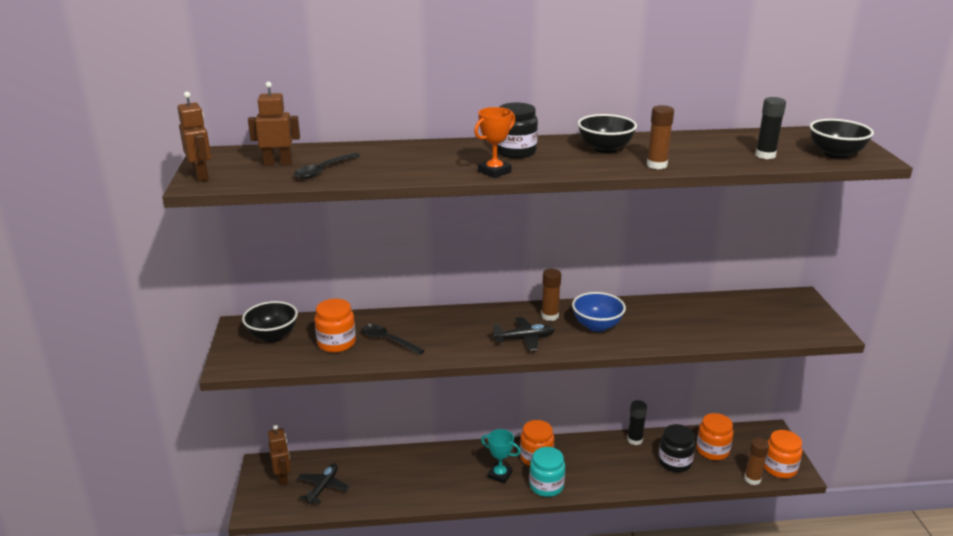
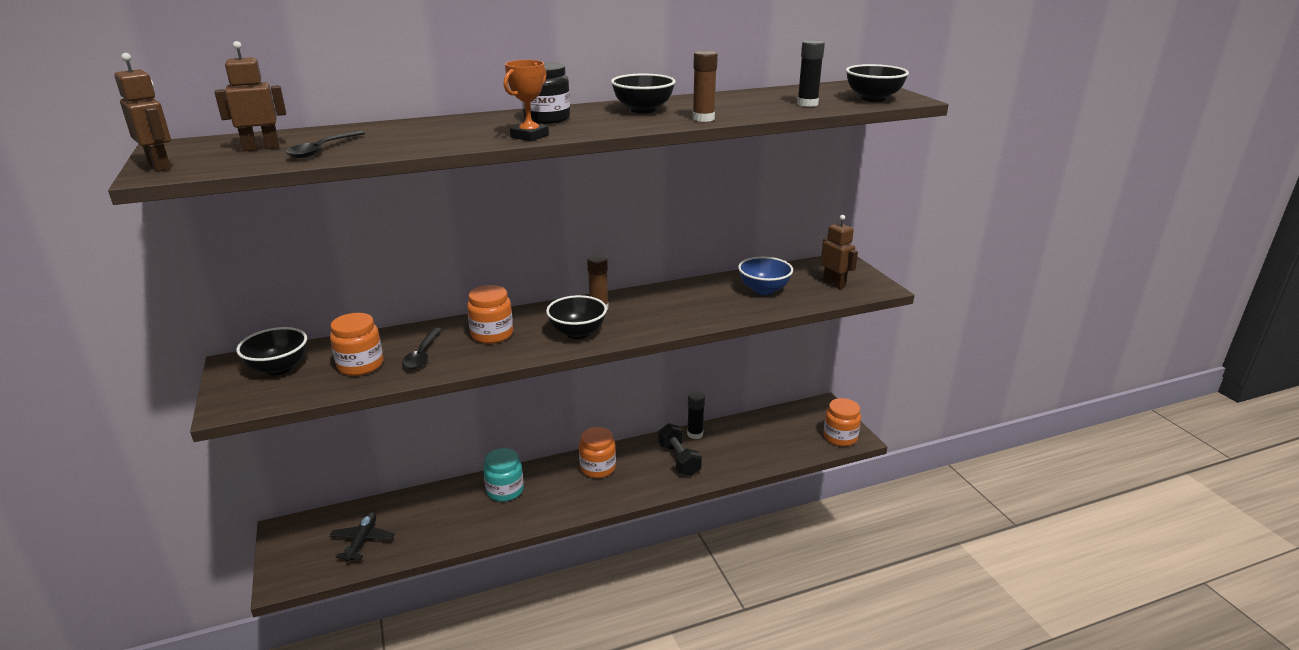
camera: 15 degrees left, 0 degrees up
(283, 477) = (311, 539): brown robot -> brown robot (834, 283)
(388, 340) = (422, 354): black spoon -> black spoon turned 105 degrees counterclockwise
(500, 475) = (563, 492): turquoise trophy -> none
(524, 339) = (577, 333): black plane -> black bowl
(546, 486) = (615, 494): turquoise jar -> turquoise jar (505, 490)
(597, 326) = (651, 311): blue bowl -> blue bowl (764, 290)
(613, 463) = (679, 460): none -> black dumbbell
(674, 462) = (739, 448): black jar -> none
(712, 450) = (773, 431): orange jar -> orange jar (492, 334)
(752, 479) = (818, 452): brown glue stick -> none

